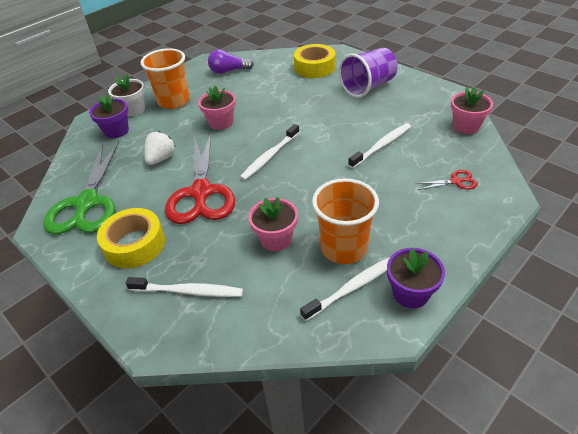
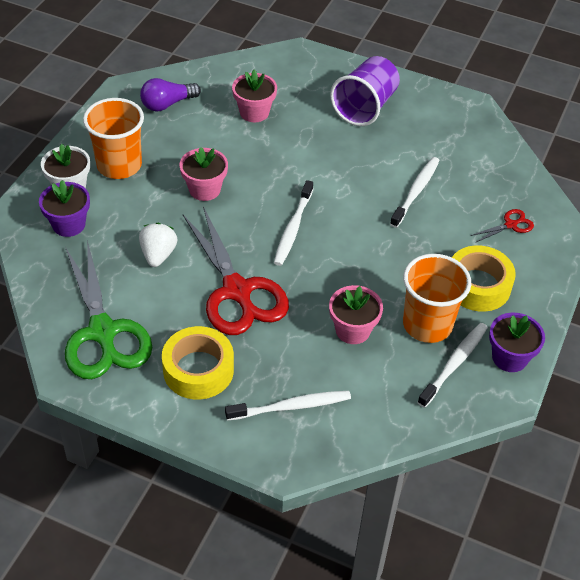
camera: 25 degrees left, 5 degrees up
(314, 67) = (283, 83): yellow tape -> yellow tape (478, 286)
(466, 126) = (498, 150): pink flower pot -> pink flower pot (254, 112)

